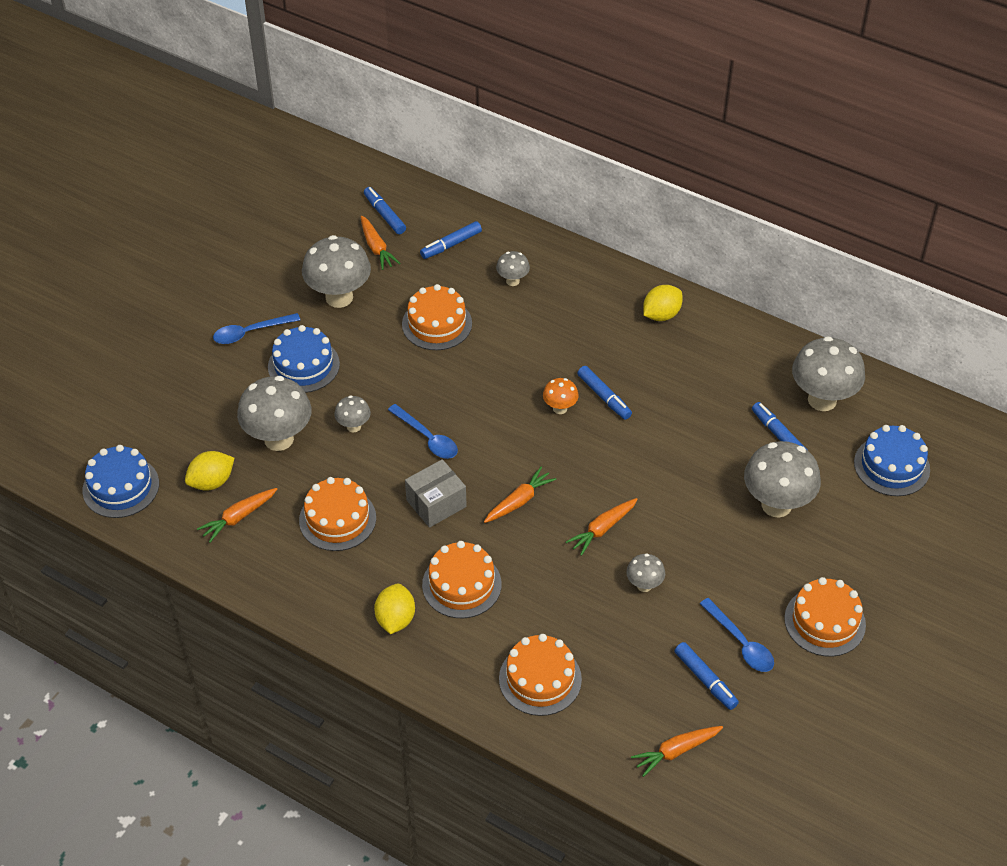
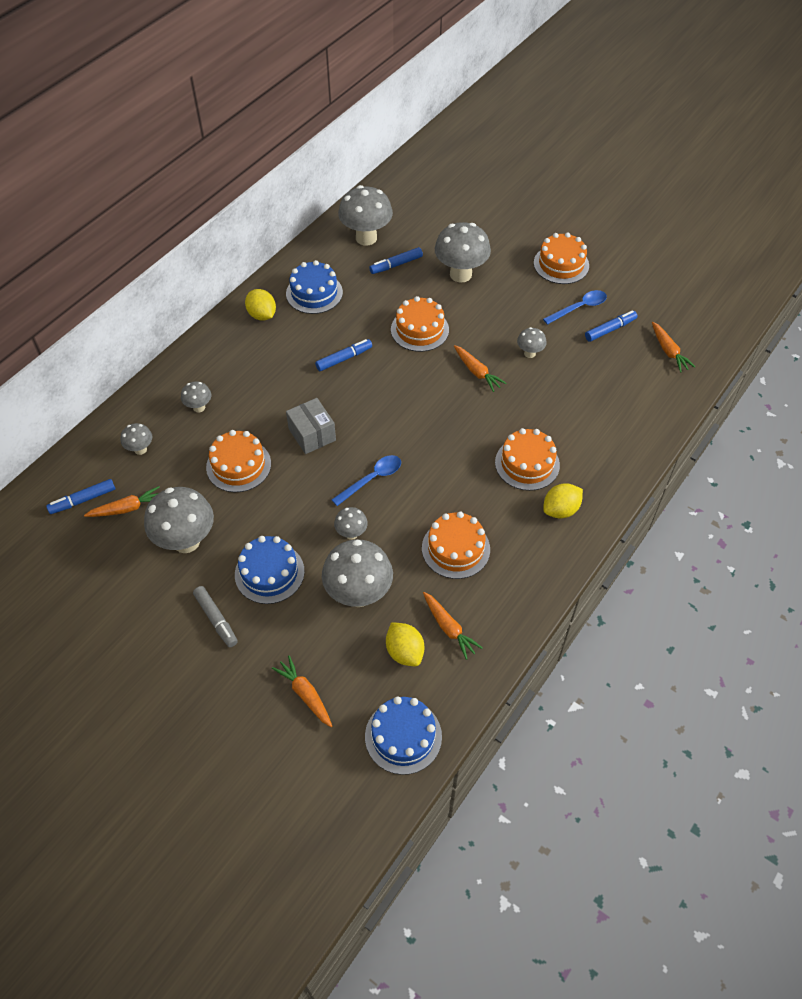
camera: 85 degrees left, 5 degrees up
(250, 332) = (216, 619): blue spoon -> grey marker
(395, 619) = (560, 510): yellow lemon -> yellow lemon turned 45 degrees counterclockwise
(436, 503) = (444, 476): grey box -> grey box (312, 434)
(451, 245) = (140, 449): blue marker -> grey mushroom
(519, 501) = (446, 421): orange carrot -> orange carrot (305, 694)
(540, 679) = (613, 421): orange cake -> orange cake (419, 329)
(560, 408) = (352, 387): orange mushroom -> none
(891, 466) = (431, 213): blue cake -> blue cake (314, 293)

